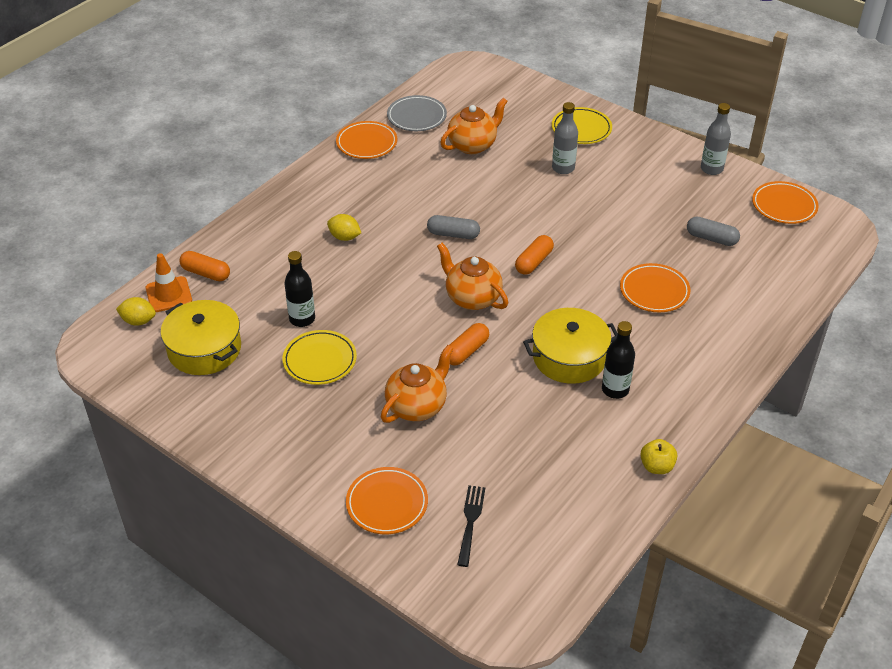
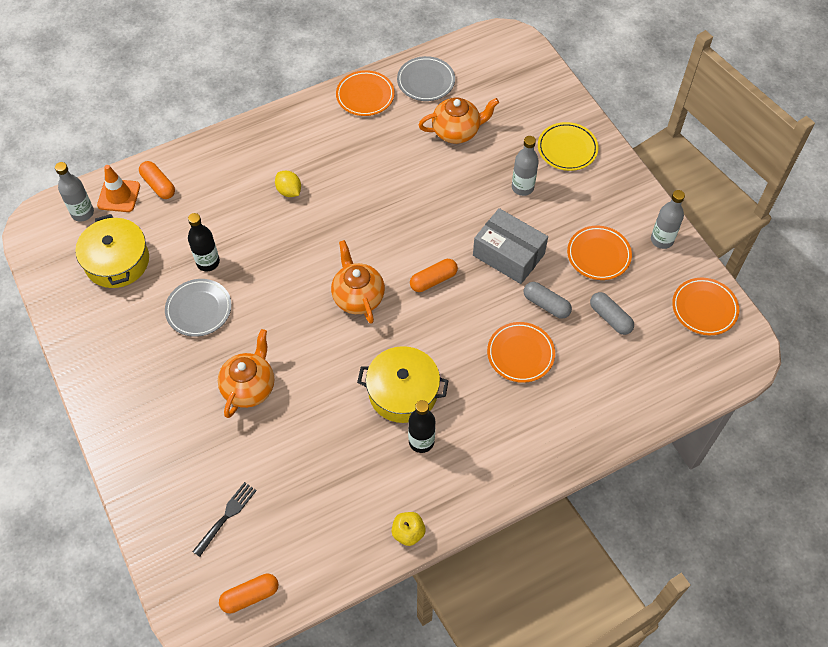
camera: 25 degrees right, 15 degrees up
(138, 321) = (82, 213): yellow lemon -> grey bottle
(320, 360) = (199, 309): yellow plate -> grey plate
(387, 503) = (173, 470): orange plate -> orange plate (598, 255)
(417, 406) = (249, 387): orange teapot -> orange teapot turned 45 degrees counterclockwise
(453, 234) = (381, 223): grey capsule -> grey capsule (546, 305)
(466, 351) = (321, 350): orange capsule -> orange capsule (250, 596)
(588, 221) = (508, 255): none -> grey box

